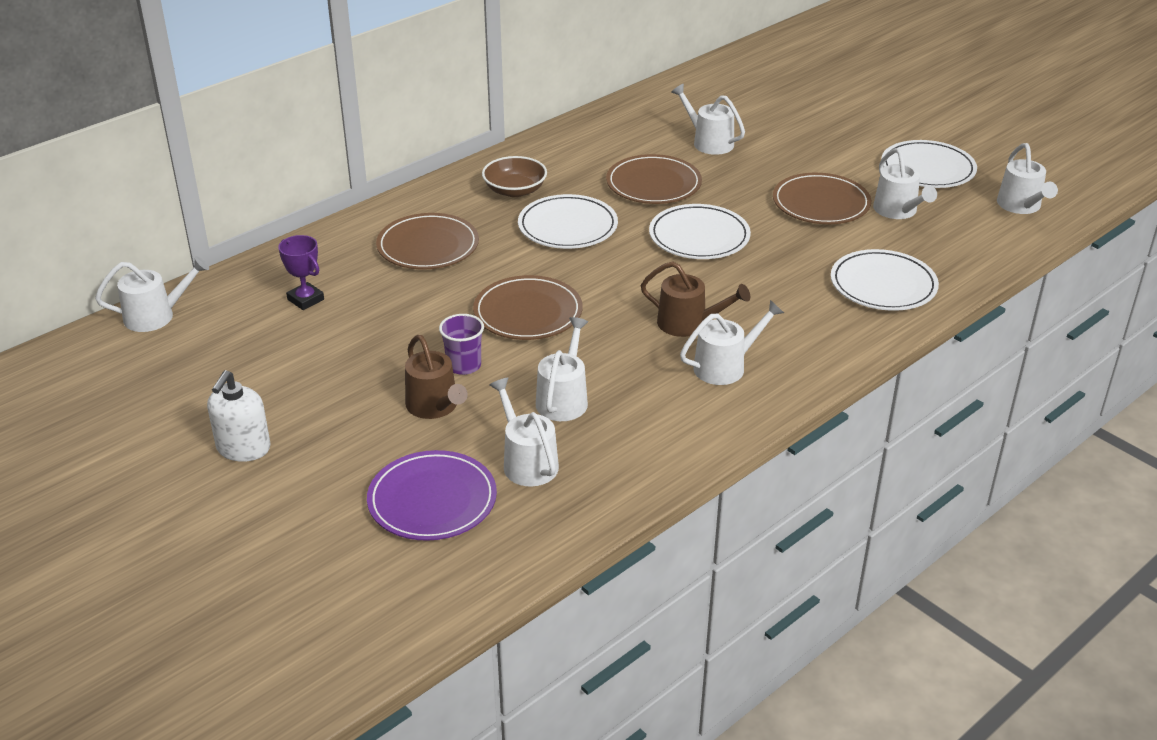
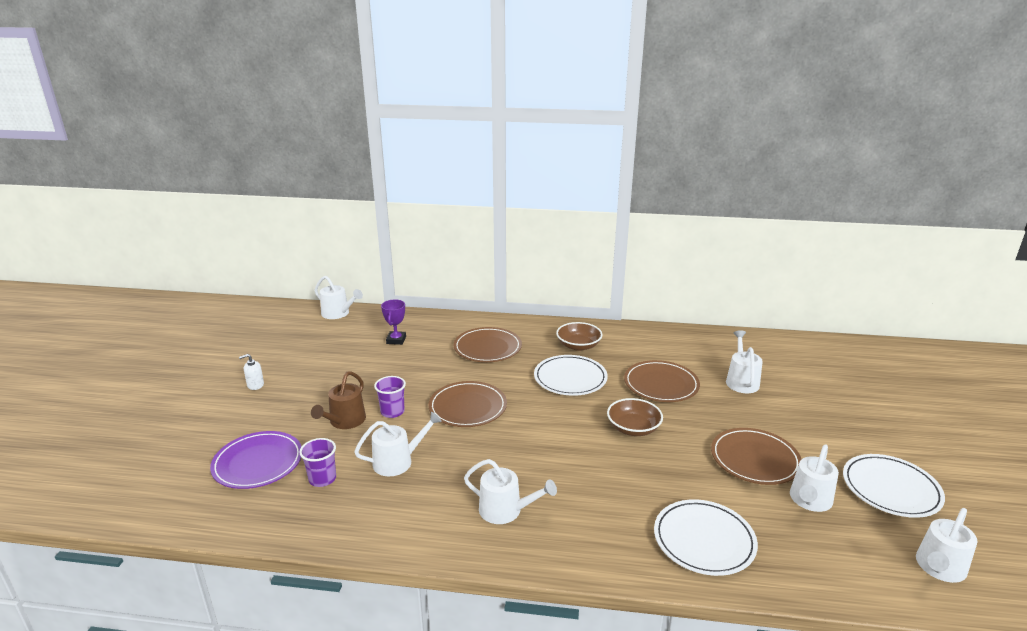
camera: 50 degrees right, 10 degrees down
(243, 448) = (255, 385): white soap dispenser -> white soap dispenser, size x0.60
(527, 462) = (322, 479): white watering can -> purple cup
(688, 324) = (533, 471): brown watering can -> none
(699, 236) = (633, 428): white plate -> brown bowl

